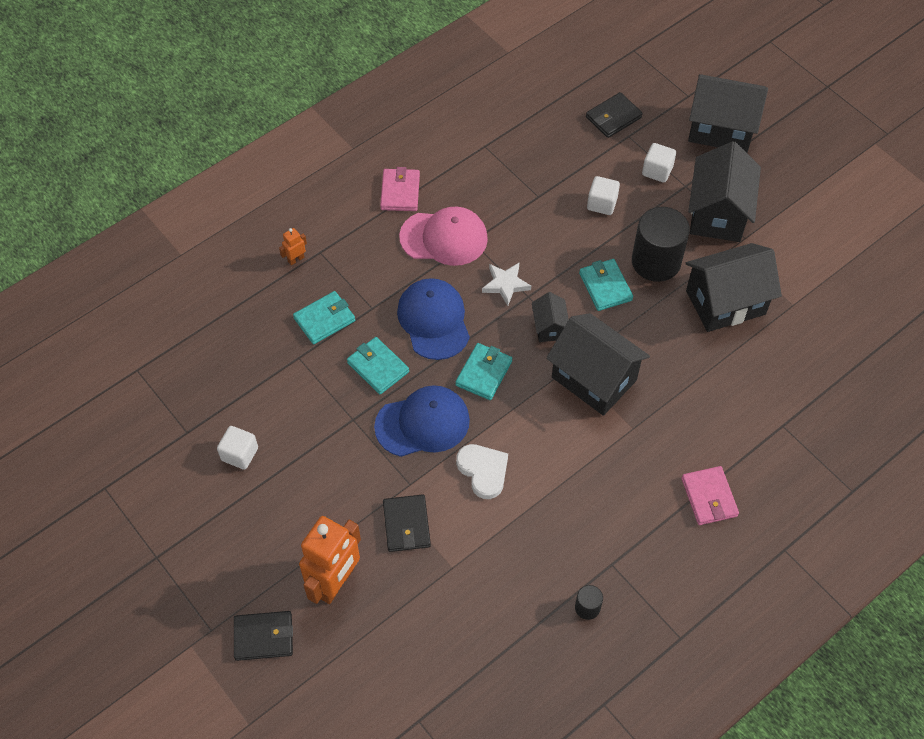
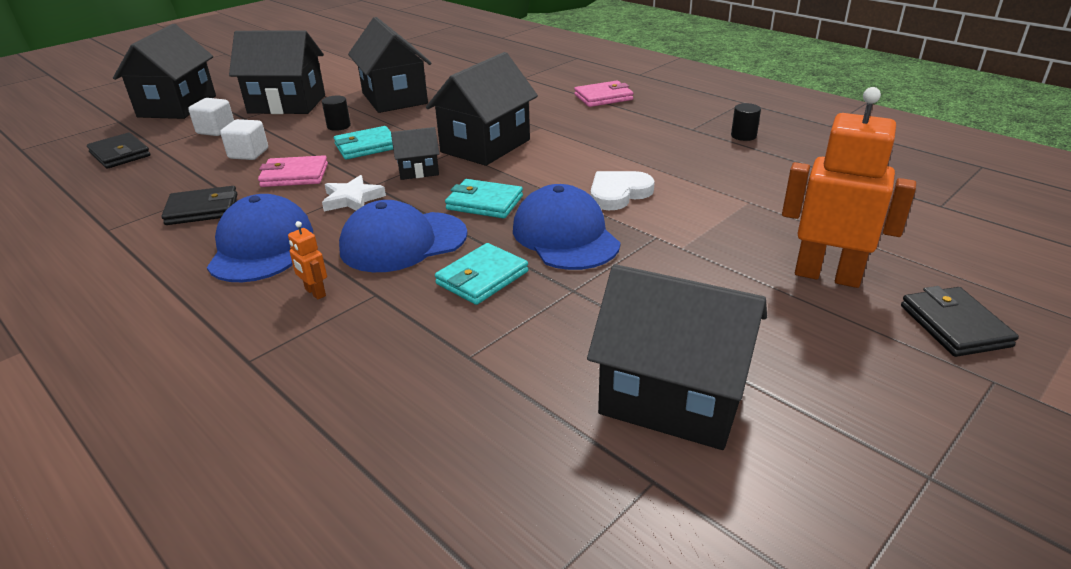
camera: 95 degrees left, 25 degrees down
(239, 454) = (673, 398): white cube -> black house
(296, 259) = (255, 388): orange robot -> orange robot (315, 293)
(324, 319) = (393, 338): turquoise wallet -> none
(400, 192) = (154, 291): pink wallet -> pink wallet (294, 175)
(406, 525) = (713, 233): black wallet -> black wallet (202, 209)
(444, 238) = (261, 246): pink cap -> blue cap
(656, 261) = (339, 126): black cylinder -> black cylinder, size x0.44

